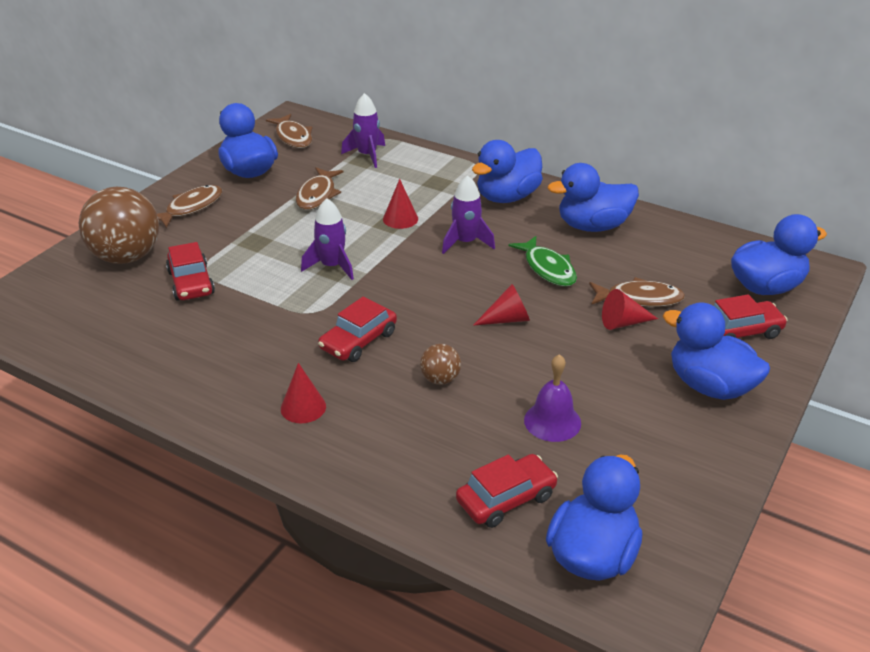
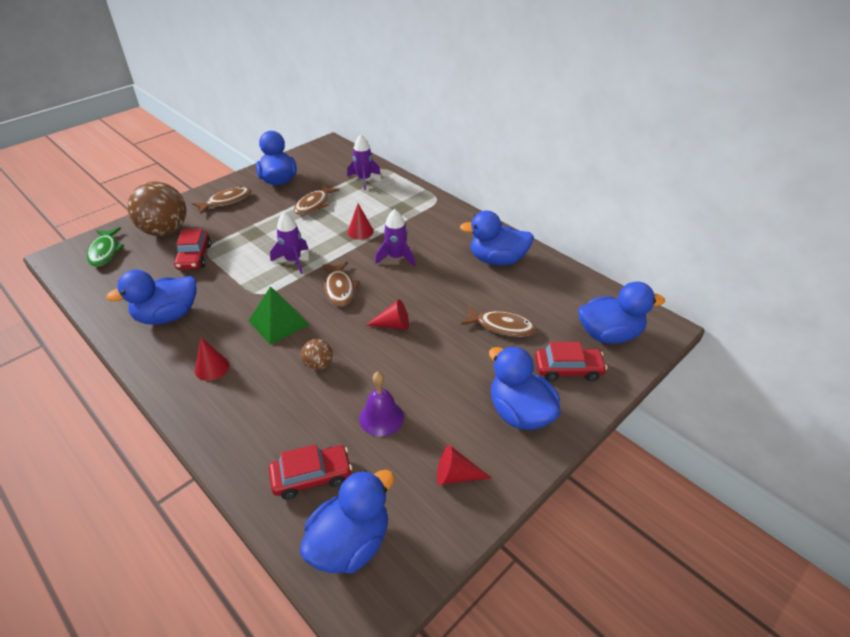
camera: 15 degrees right, 5 degrees up
(293, 137) = (322, 159): brown fish -> brown fish (340, 289)
(358, 341) = (279, 322): red car -> green pyramid
(507, 197) = (445, 226): blue duck -> blue duck (167, 316)
(547, 268) = (445, 289): green fish -> green fish (105, 252)
(623, 323) = (479, 344): red cone -> red cone (456, 475)

